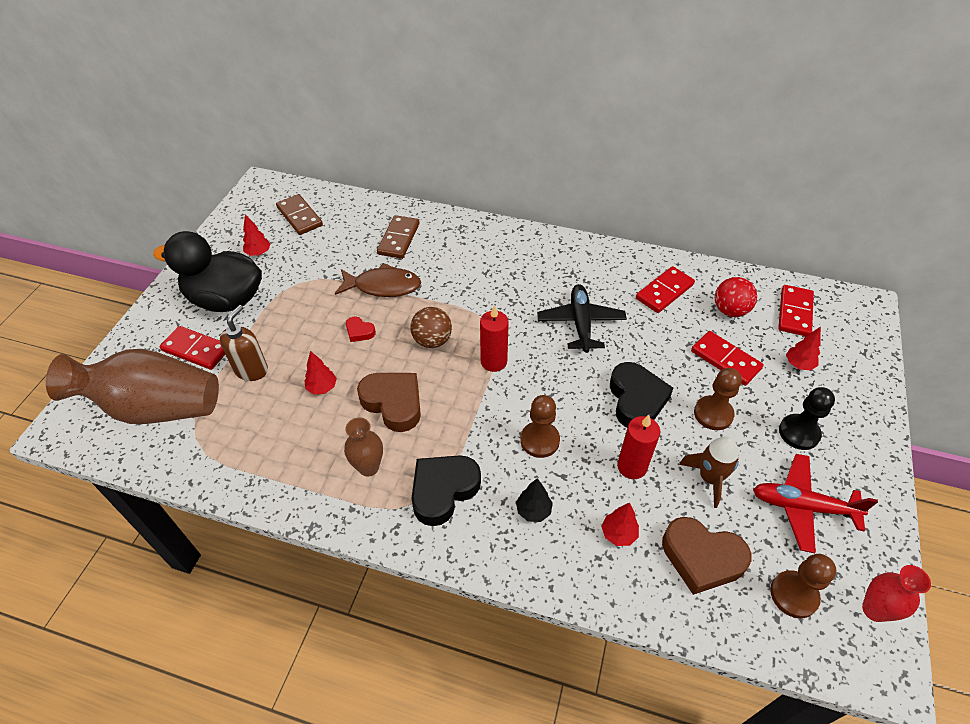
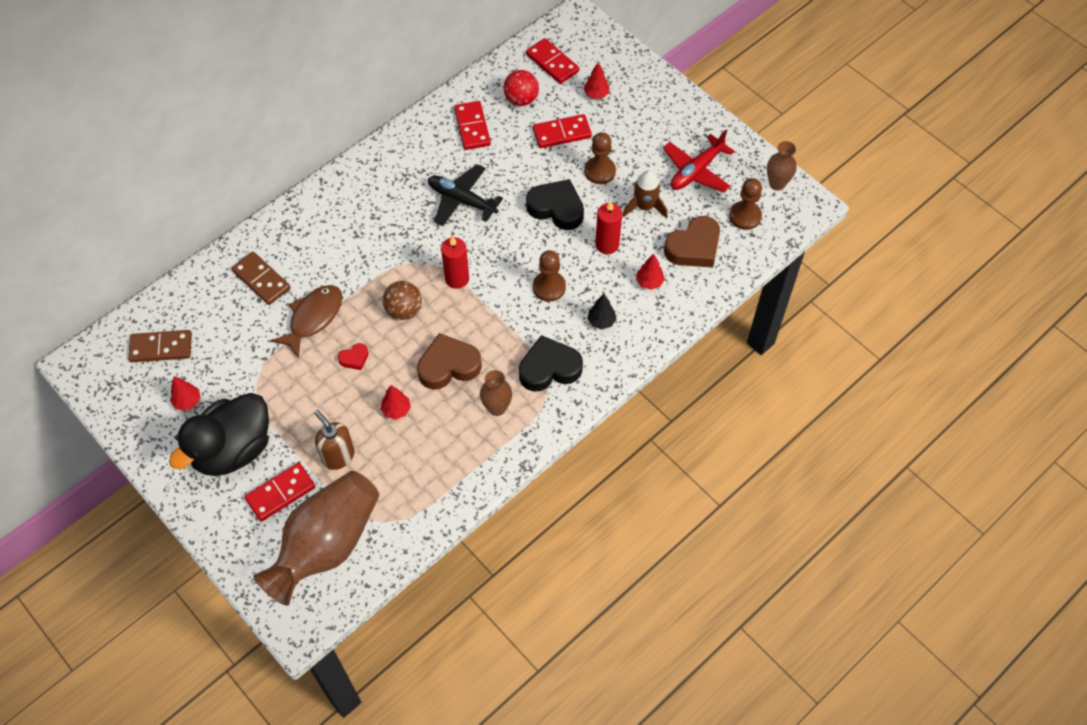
camera: 60 degrees left, 10 degrees up
(443, 490) = (549, 368): black heart -> black heart turned 90 degrees clockwise
(799, 433) = (647, 134): black pawn -> none
(874, 610) = (777, 184): red vase -> brown vase

